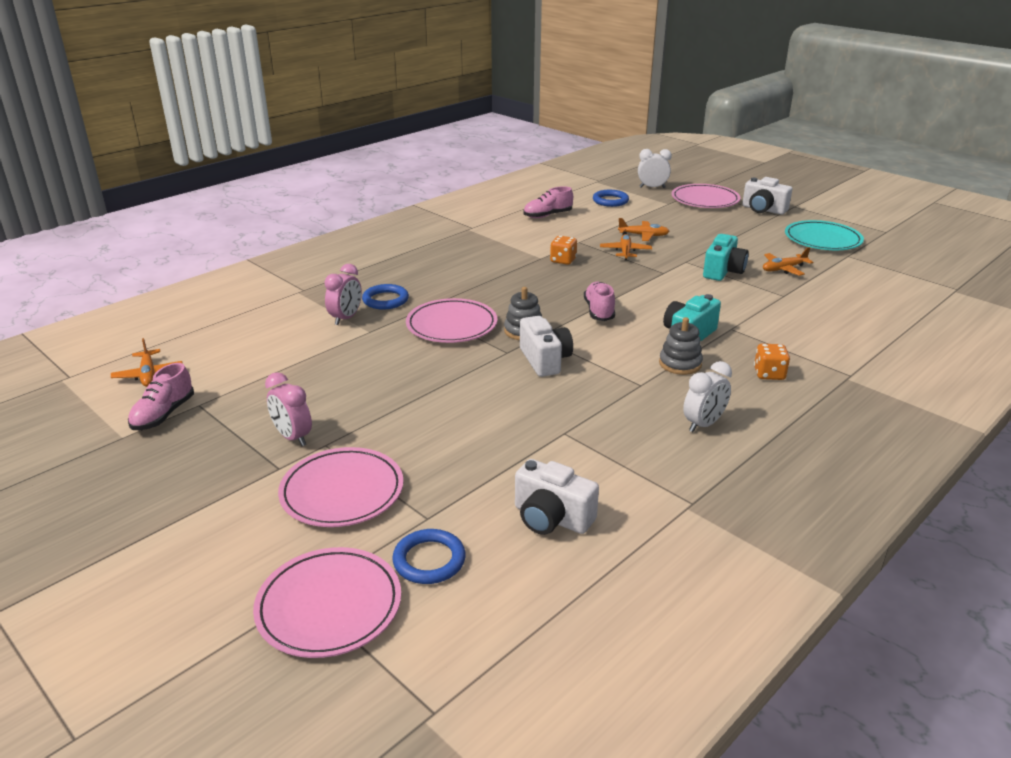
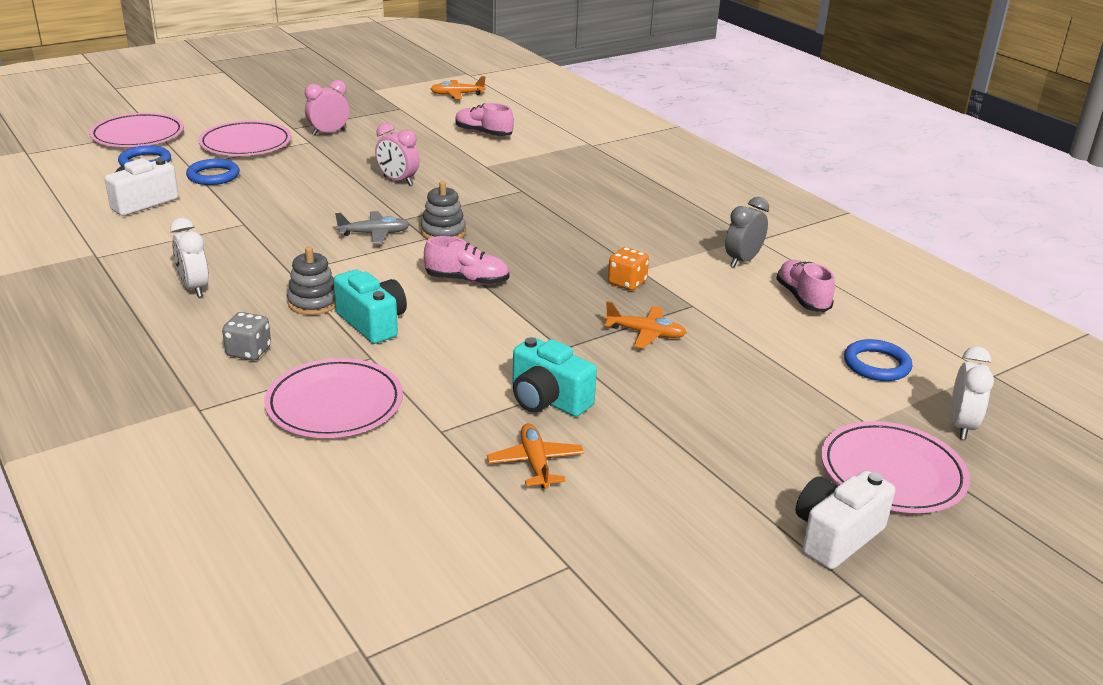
camera: 100 degrees right, 0 degrees up
(163, 415) = (393, 99): pink shoe -> pink shoe (483, 133)
(346, 318) = (518, 158): pink clock -> pink clock (398, 181)
(385, 300) = (552, 176): blue ring -> blue ring (213, 176)
(451, 325) = (477, 200): pink plate -> pink plate (334, 404)
(507, 230) = (742, 260): none -> grey clock
(545, 360) = (374, 234): white camera -> grey plane
(644, 235) = (708, 362): orange plane -> none
(769, 374) = (249, 352): orange dice -> grey dice
(822, 240) = (656, 561): turquoise plate -> none

